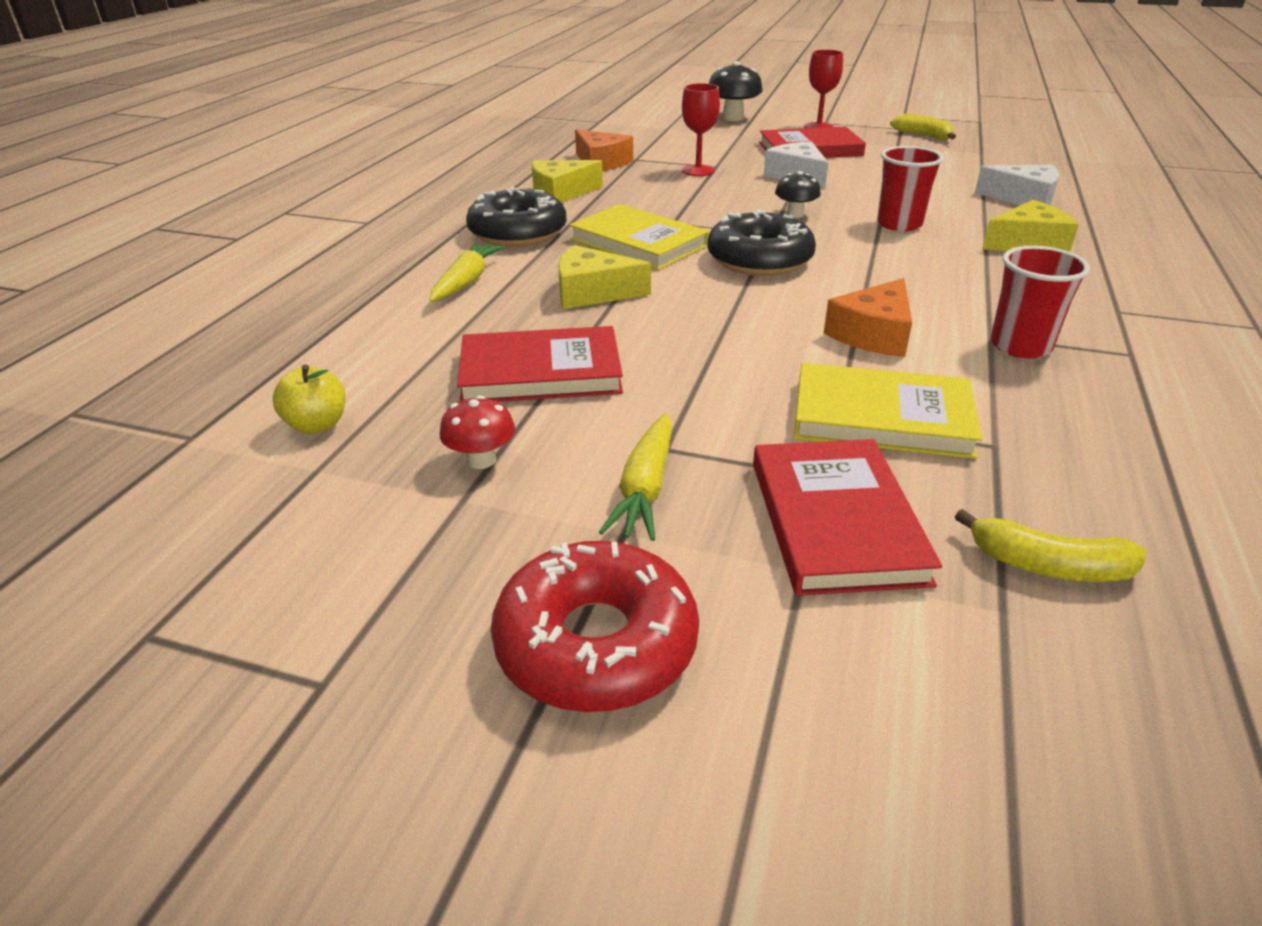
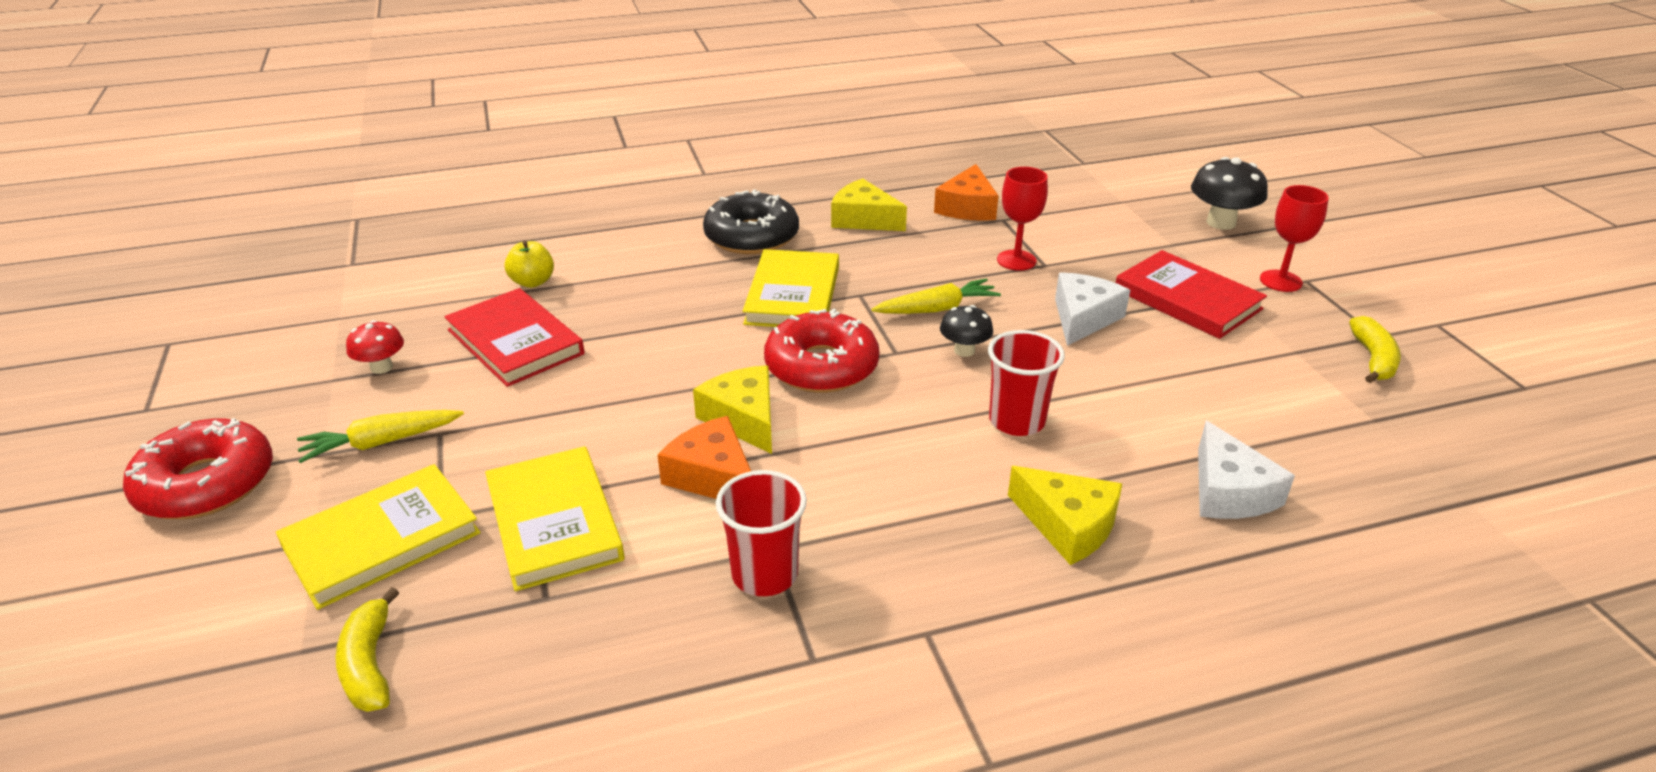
camera: 55 degrees right, 0 degrees up
(317, 425) = (389, 294): yellow apple -> yellow apple (533, 282)
(466, 282) = (636, 255): yellow carrot -> yellow carrot (937, 309)
(593, 292) = (668, 312): yellow cheese -> yellow cheese (744, 419)
(759, 260) = (821, 366): black donut -> red donut
(836, 521) = (382, 540): red book -> yellow book
(873, 334) = (713, 476): orange cheese -> orange cheese turned 45 degrees clockwise

